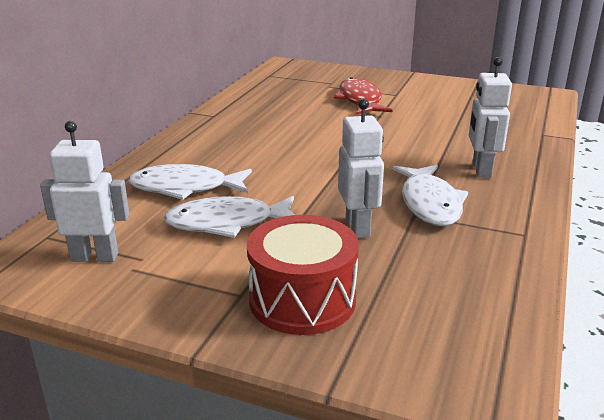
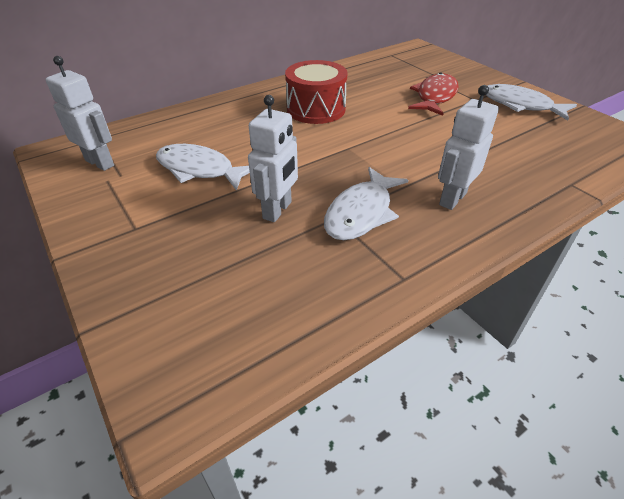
camera: 35 degrees right, 15 degrees up
(185, 188) = (211, 132): white fish -> white fish (520, 105)
(302, 300) = (162, 252): red drum -> red drum (316, 109)

